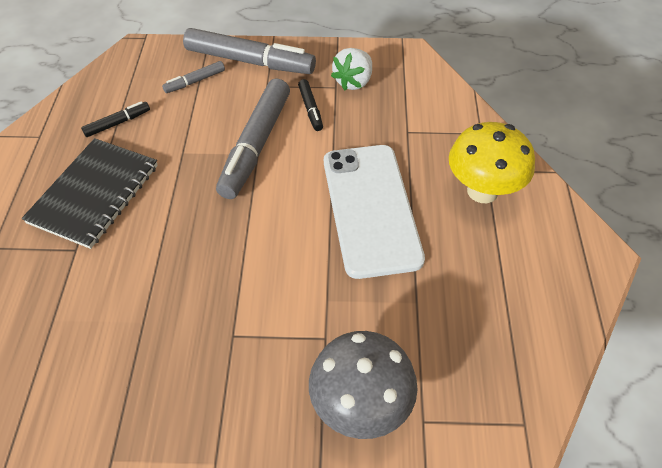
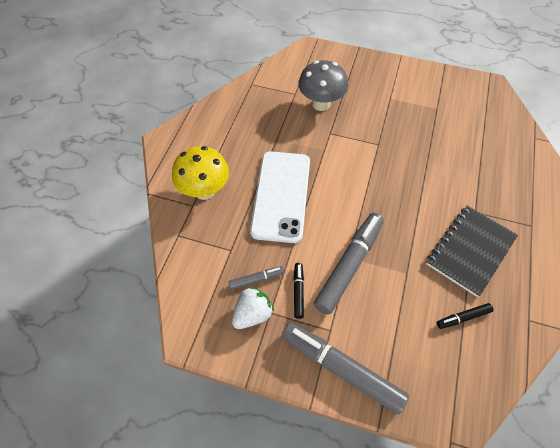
camera: 165 degrees left, 5 degrees up
(195, 81) = (395, 353): grey marker -> grey marker (256, 279)

